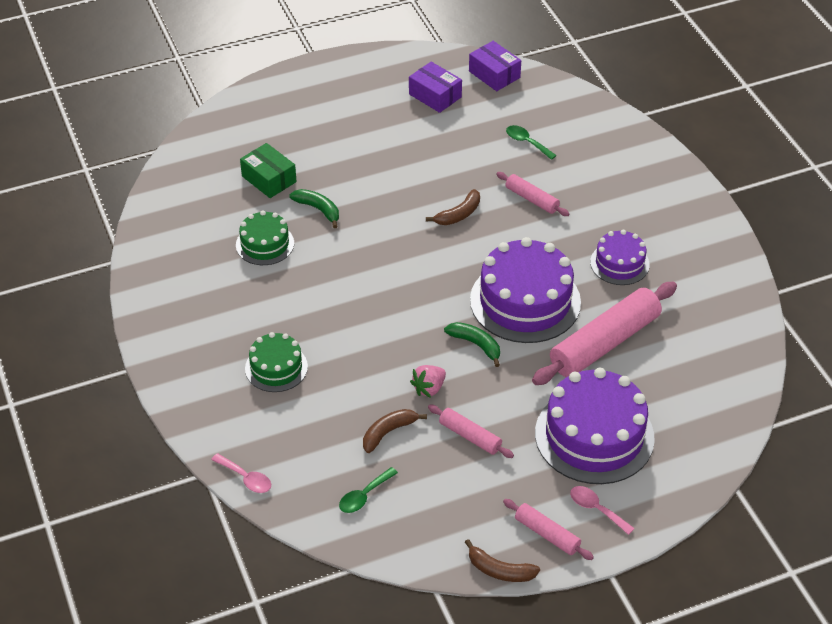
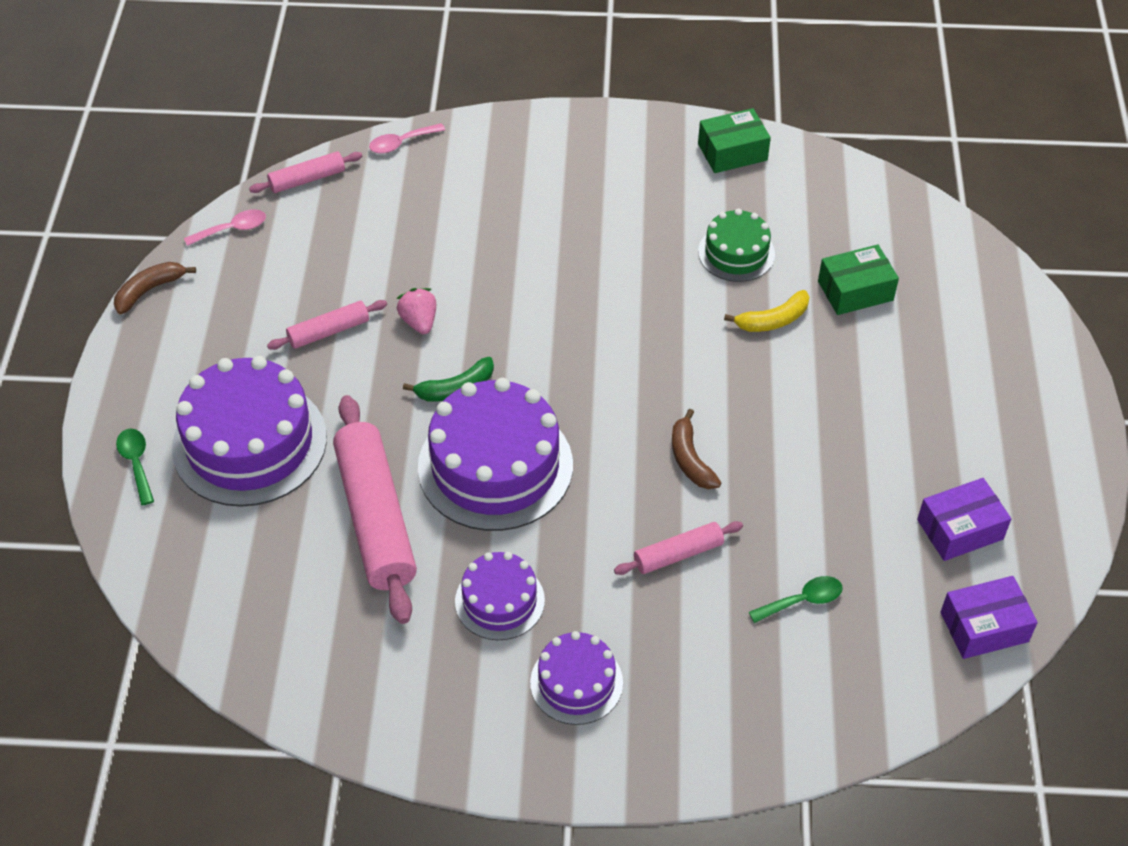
camera: 115 degrees right, 5 degrees up
(158, 275) = (732, 152): none -> green box
(276, 368) = (533, 206): green cake -> none
(318, 210) = (773, 320): green banana -> yellow banana
(364, 496) = (315, 220): green spoon -> green spoon (136, 463)
(388, 432) = (382, 266): brown banana -> none
(547, 534) = (159, 345): pink rolling pin -> pink rolling pin (307, 179)
(596, 509) = (156, 400): pink spoon -> pink spoon (232, 229)
(646, 214) = (576, 682): none -> purple cake

